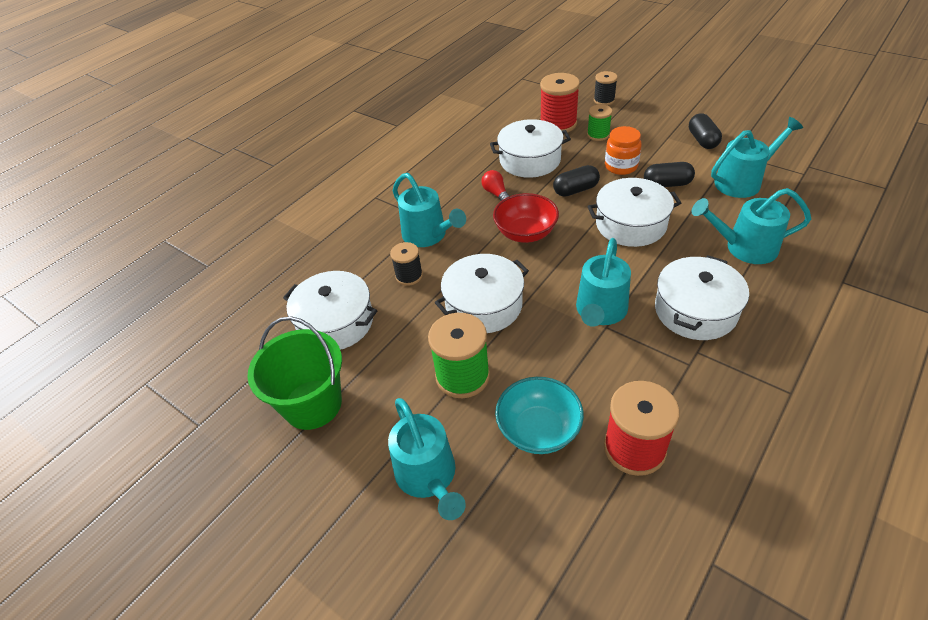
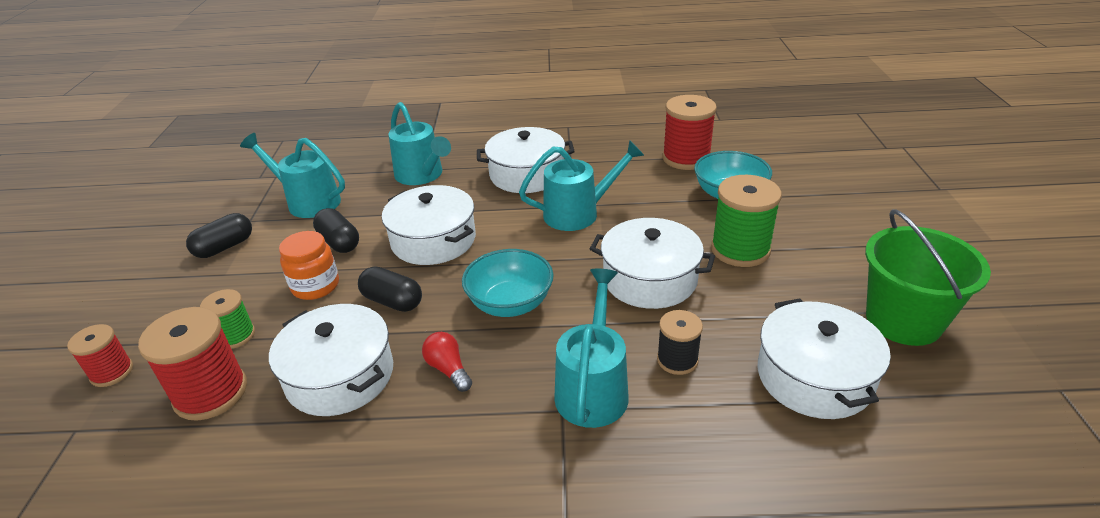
camera: 130 degrees left, 10 degrees down
(429, 478) = (837, 220): turquoise watering can -> none
(496, 193) = (448, 369): red light bulb -> red light bulb turned 120 degrees clockwise
(525, 233) = (510, 303): red bowl -> turquoise bowl
(604, 100) = (112, 372): black spool -> red spool

